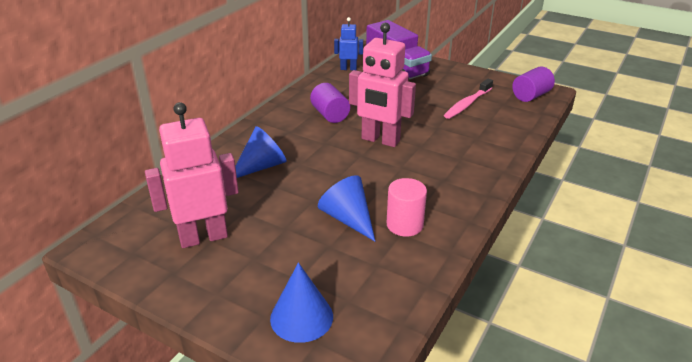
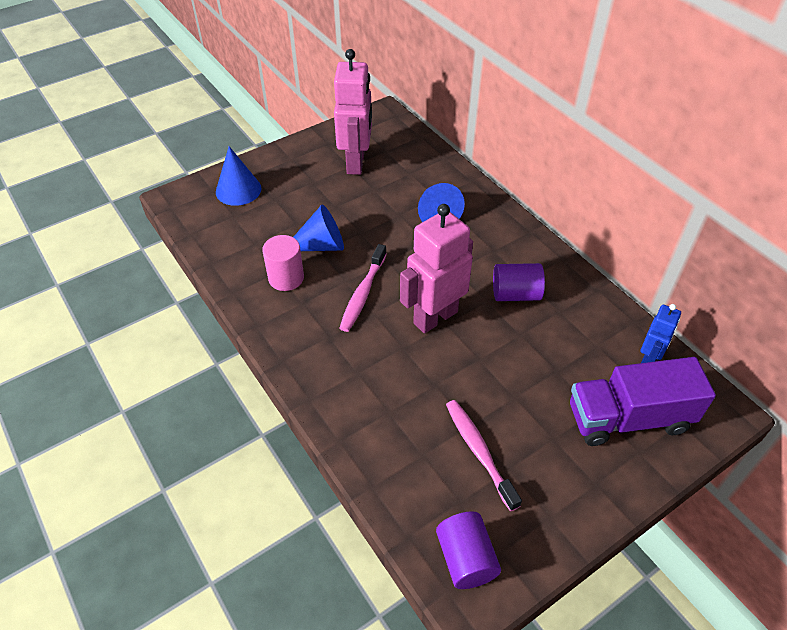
camera: 115 degrees right, 15 degrees up
(386, 177) = (362, 294): none -> pink toothbrush

